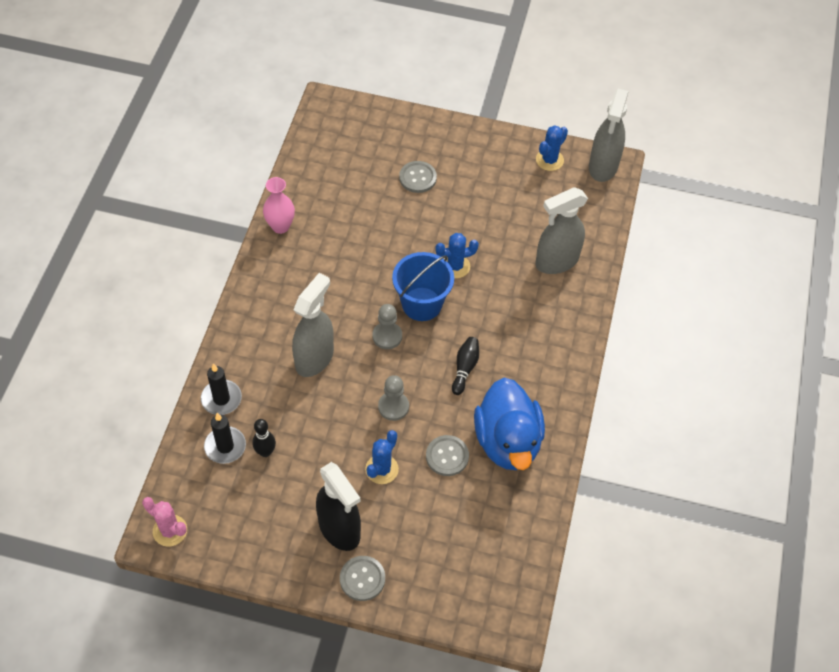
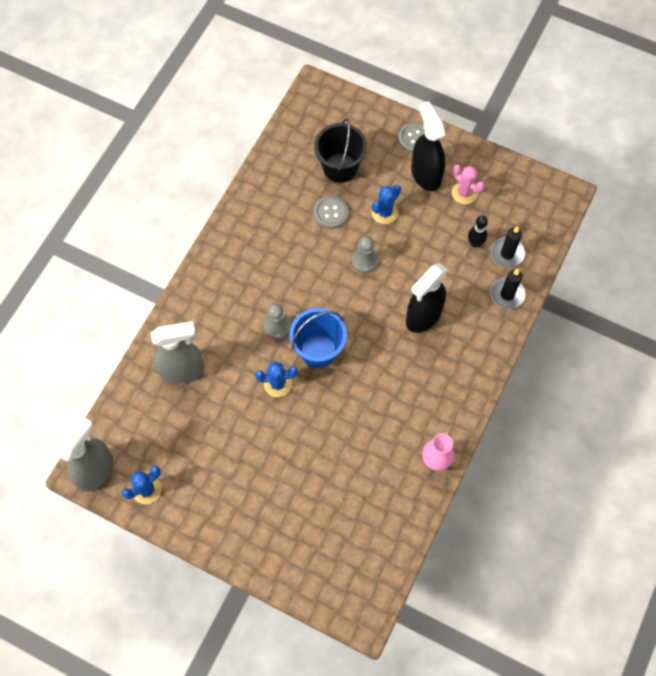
camera: 165 degrees left, 10 degrees up
(170, 530) = (554, 197): pink cactus -> pink cactus (464, 193)
(314, 358) = (423, 316): grey spray bottle -> black spray bottle
(387, 336) = (356, 325): grey pawn -> grey pawn (277, 326)
(417, 178) = (288, 494): grey button -> none
(450, 517) = (340, 168): none -> black bucket
(465, 368) = (296, 283): black bowling pin -> none
(507, 441) = (279, 215): blue duck -> none

